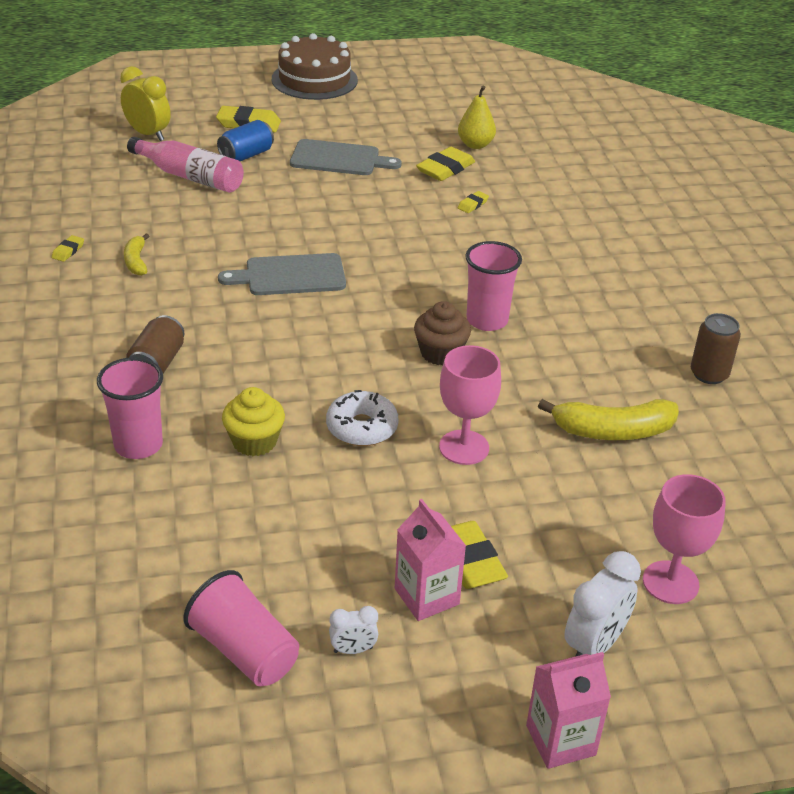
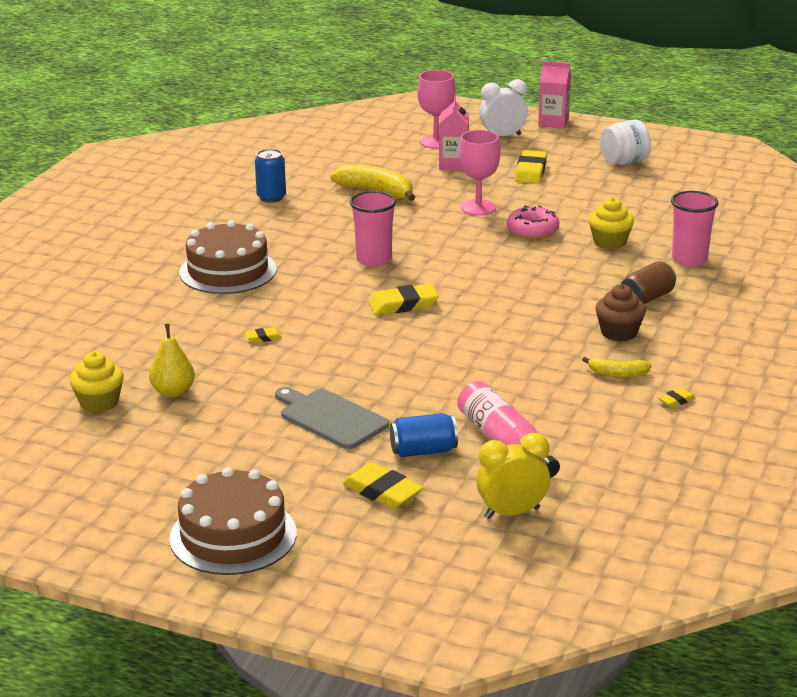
camera: 145 degrees left, 10 degrees down
(136, 261) = (617, 374): yellow banana -> yellow banana turned 75 degrees clockwise
(148, 134) = (512, 513): yellow clock -> yellow clock turned 90 degrees clockwise
(244, 650) = (680, 174): pink cup -> none
(290, 276) = (491, 327): grey cutting board -> none
(353, 650) = (624, 162): white clock -> white jar
(362, 427) = (532, 231): white donut -> pink donut
(426, 596) = (568, 167): pink carton -> pink carton (453, 164)
(440, 353) = (433, 251): brown cupcake -> brown cupcake (619, 333)
(445, 169) = (239, 376): yellow eraser -> yellow eraser (403, 304)
(513, 124) = (99, 402): none -> yellow cupcake
(599, 259) = (228, 271): none -> brown cake
(709, 374) = (271, 197): brown can -> blue can

